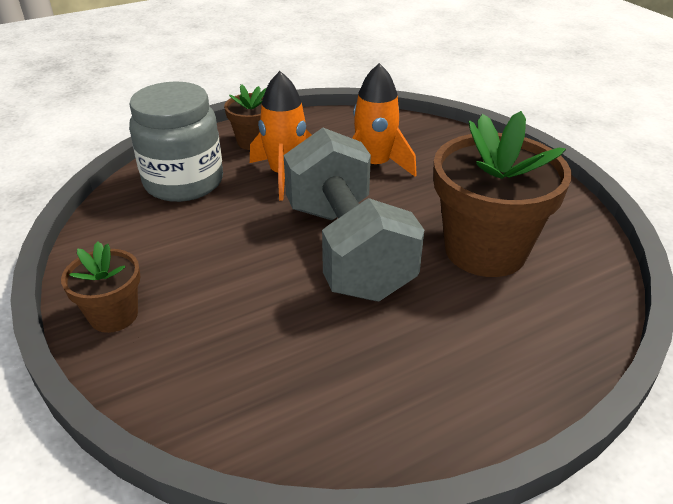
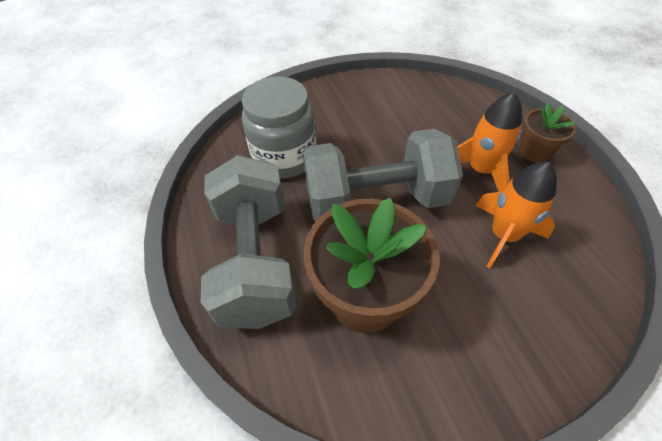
camera: 100 degrees right, 15 degrees up
(114, 315) = (329, 94): brown flower pot -> none
(184, 182) = (464, 114): grey jar -> grey jar (284, 157)
(478, 350) = (255, 260): none -> grey dumbbell

